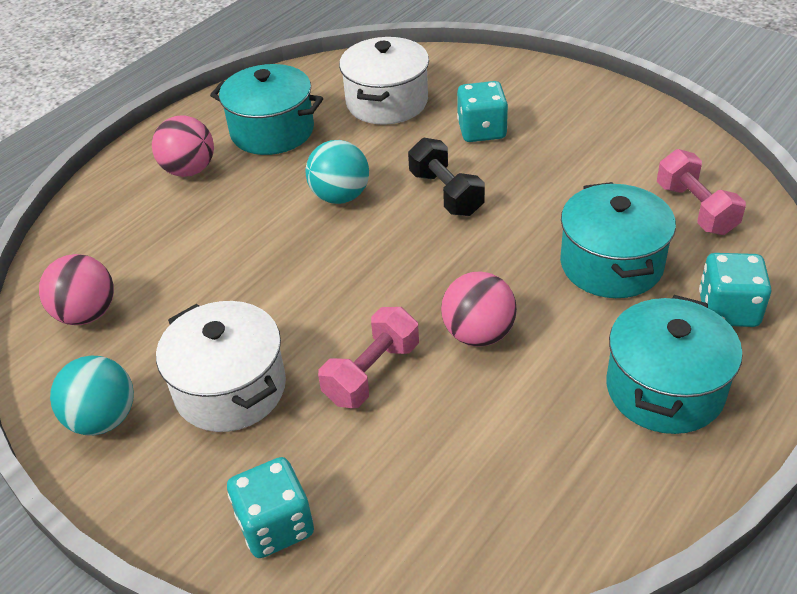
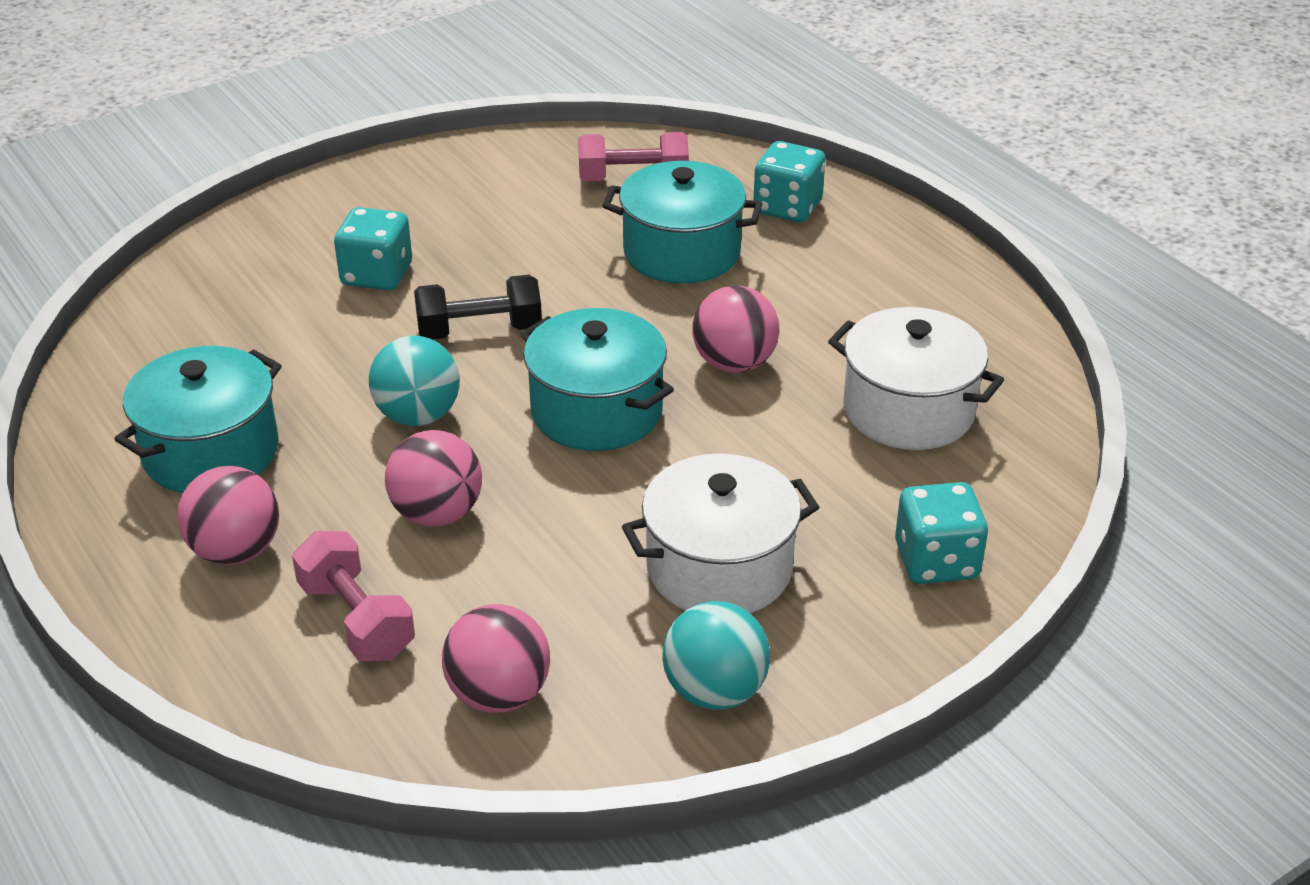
camera: 75 degrees left, 5 degrees down
(246, 236) = (437, 514): none -> pink ball
(372, 373) = (752, 451): pink dumbbell -> pink dumbbell (356, 619)
(387, 102) = (240, 335): white pot -> white pot (908, 410)
(664, 389) = (868, 272): turquoise pot -> turquoise pot (596, 411)

